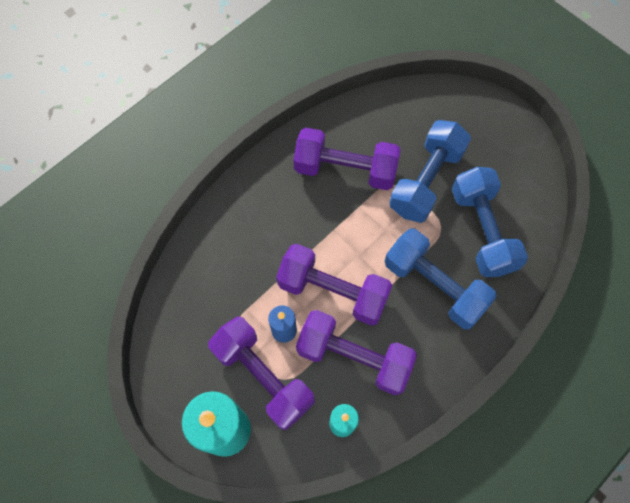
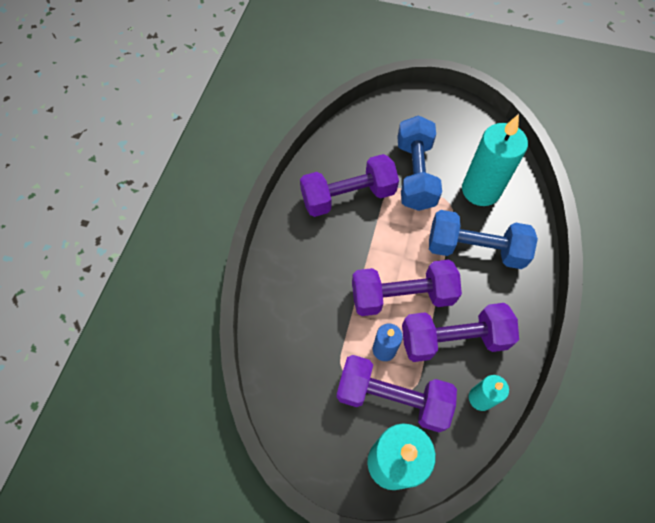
camera: 30 degrees left, 5 degrees down
(482, 230) = (480, 190): blue dumbbell -> turquoise candle

